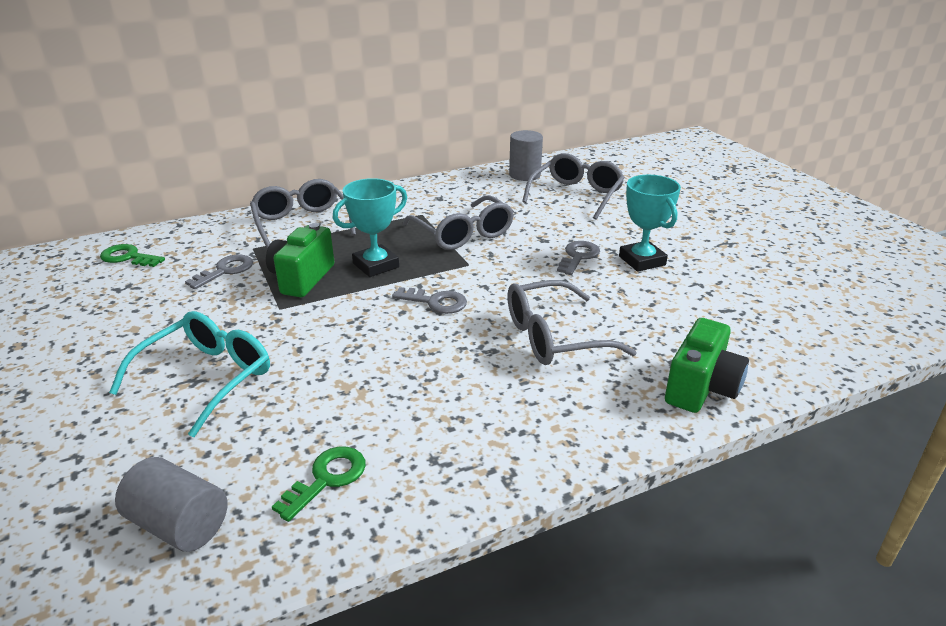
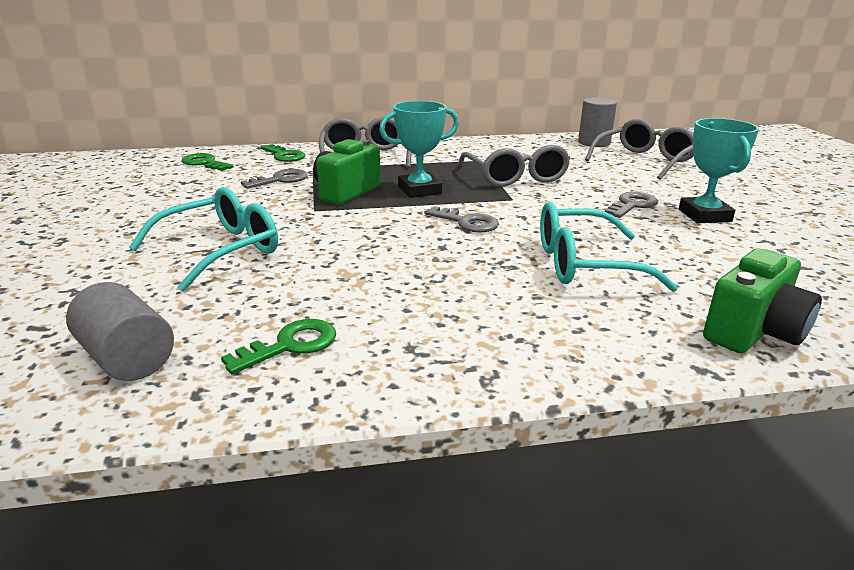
camera: 15 degrees right, 5 degrees down
(214, 234) = (284, 156): none -> green key
(553, 337) = (583, 264): grey glasses -> turquoise glasses

